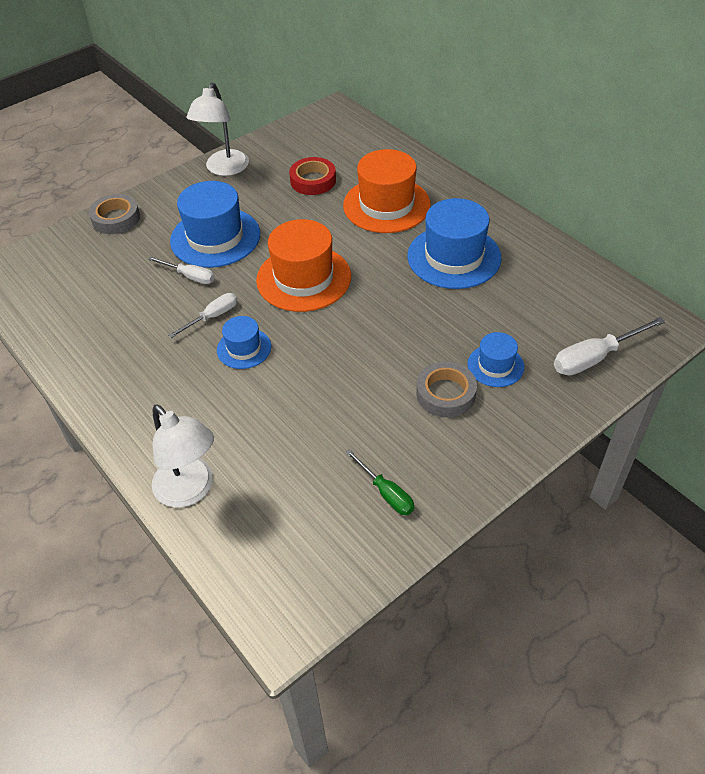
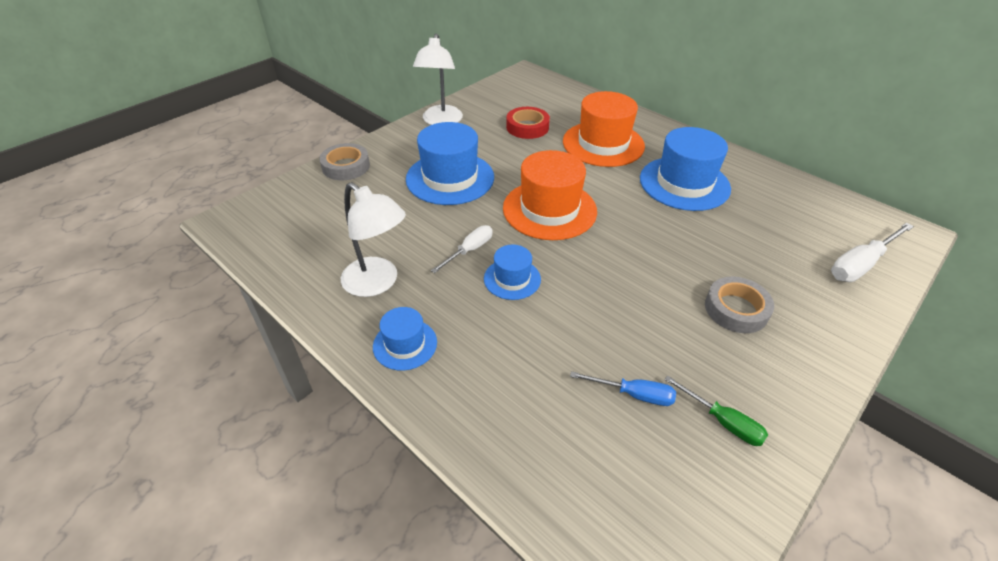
camera: 10 degrees left, 5 degrees down
(190, 276) = (435, 214): white screwdriver -> none
(190, 490) = (502, 440): white lamp -> white lamp (377, 283)
(317, 463) = (633, 394): none -> blue screwdriver
(495, 365) = (771, 278): blue hat -> blue hat (405, 344)

